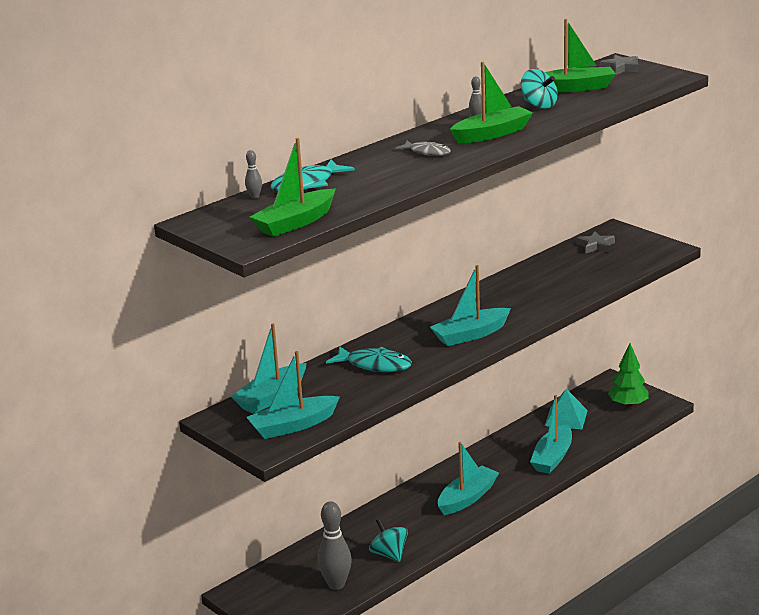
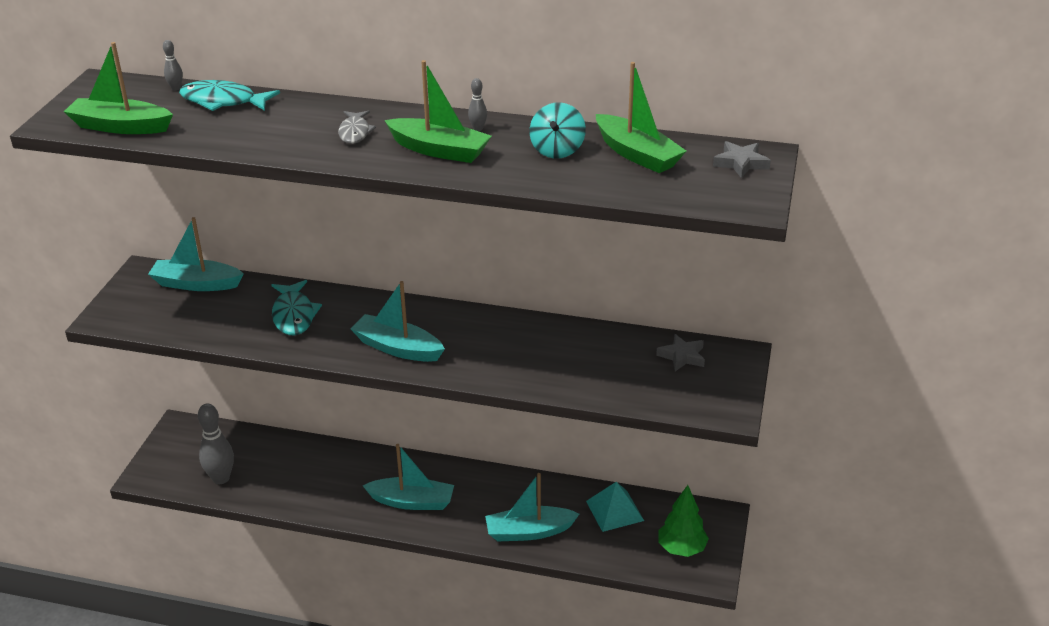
camera: 55 degrees right, 10 degrees up
(293, 426) = (150, 315): turquoise boat -> none
(389, 554) = (286, 490): turquoise spinning top -> none

